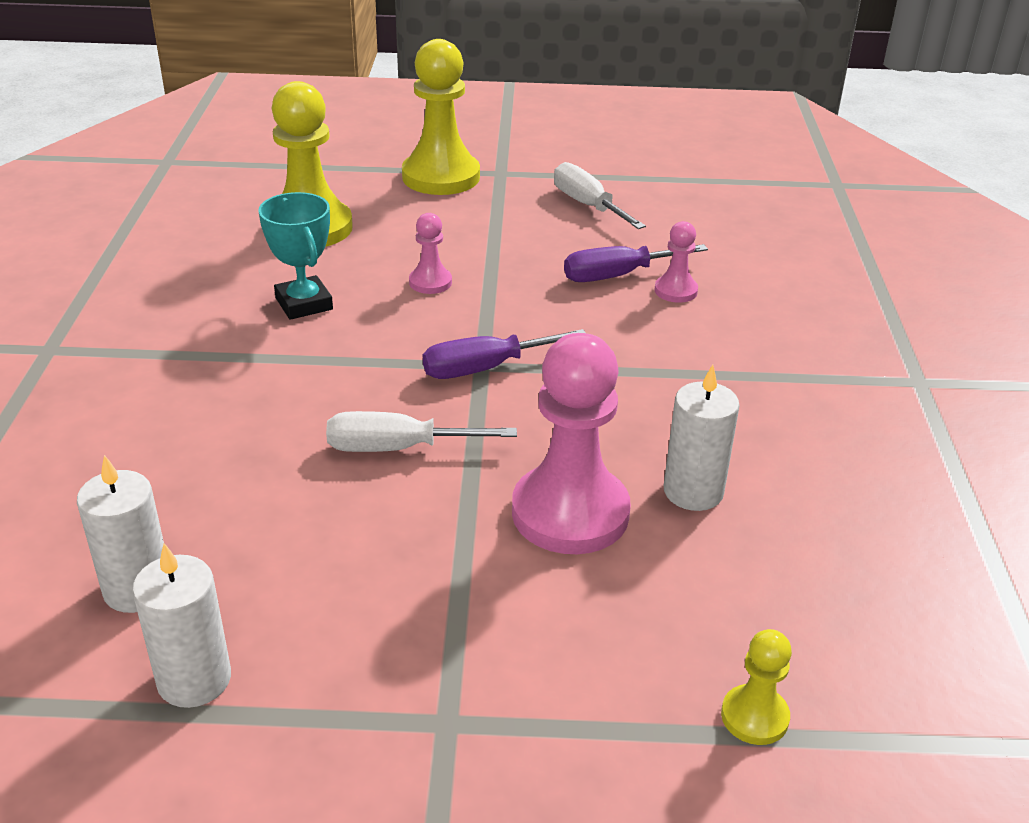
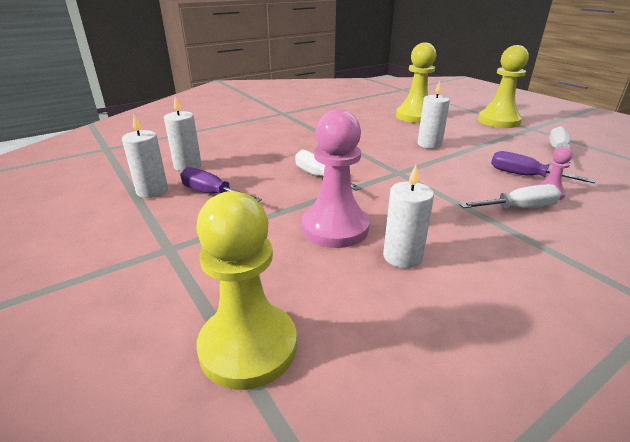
camera: 55 degrees right, 5 degrees down
(304, 304) = (371, 132): turquoise trophy -> none
(430, 282) = (429, 144): pink pawn -> white candle
(485, 368) = (397, 174): purple screwdriver -> purple screwdriver (211, 193)
(684, 336) = (519, 208): none -> white screwdriver
(754, 717) = (248, 347): yellow pawn -> yellow pawn, size x2.11

